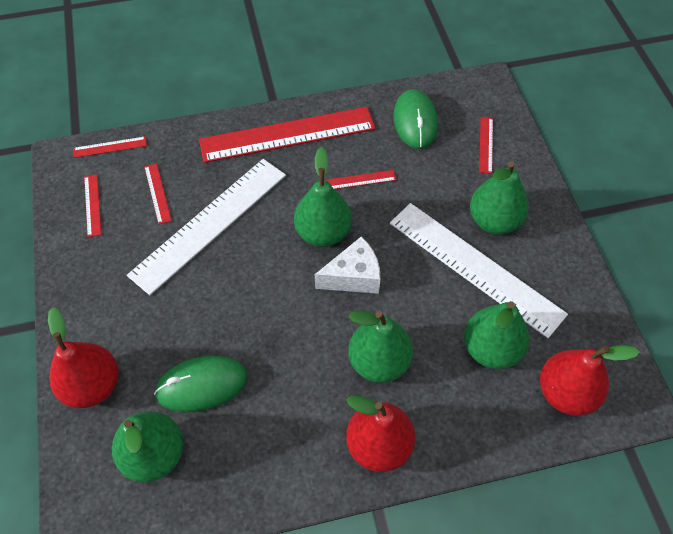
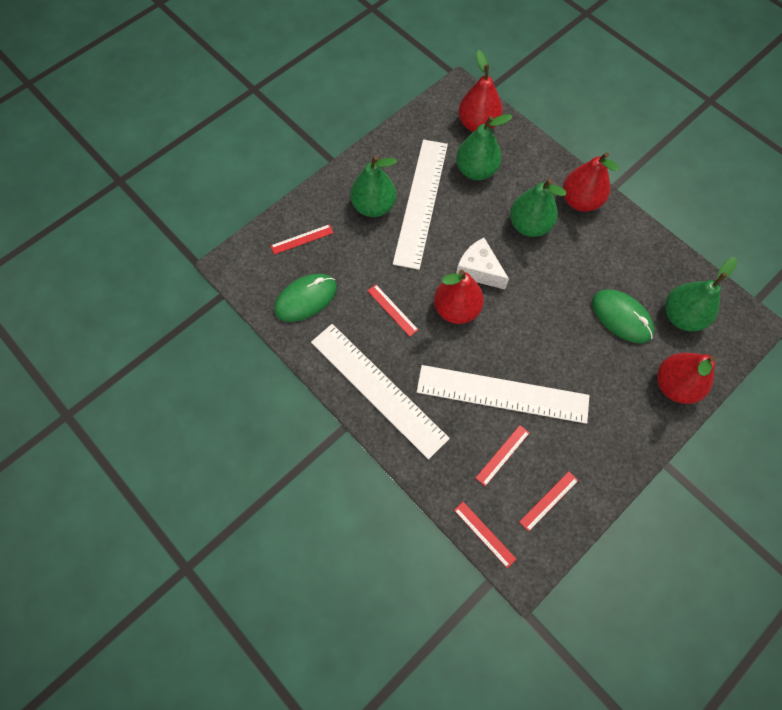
camera: 120 degrees left, 10 degrees up
(287, 135) = (378, 389): red ruler -> white ruler
(323, 233) = (456, 309): green pear -> red pear

